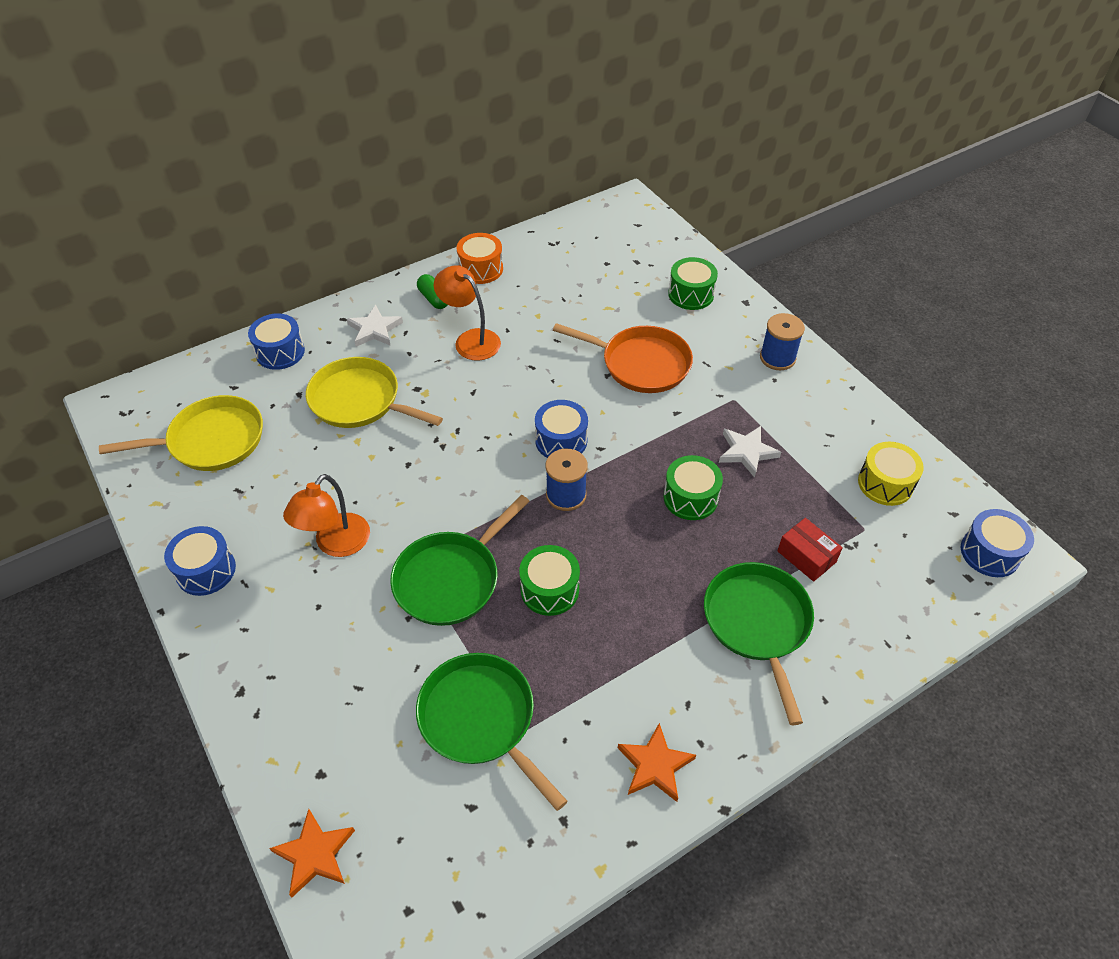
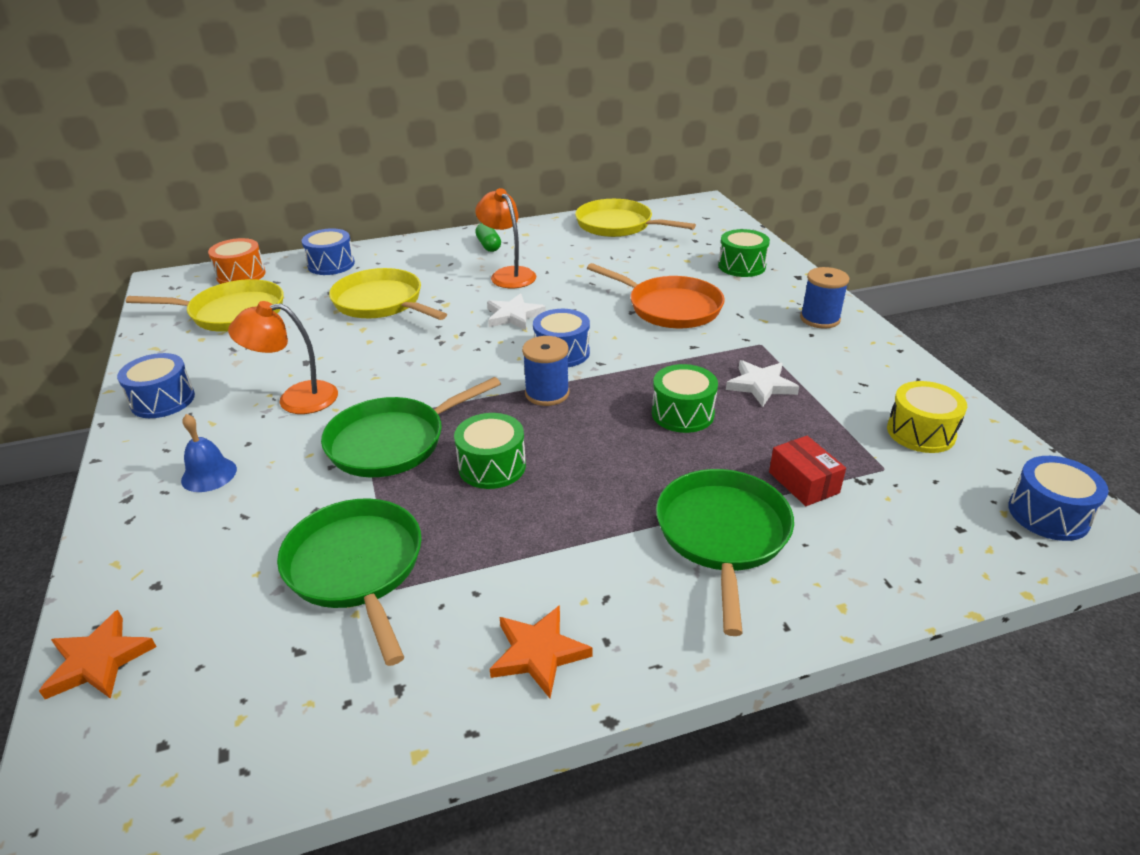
camera: 15 degrees right, 15 degrees down
(301, 649) = (209, 474): none -> blue bell
(336, 544) = (295, 399): orange lamp -> orange lamp turned 45 degrees clockwise
(374, 329) = (423, 259): white star -> white star (514, 315)
(481, 269) = (542, 231): orange drum -> orange drum (241, 275)
(554, 248) = (618, 225): none -> yellow pan

